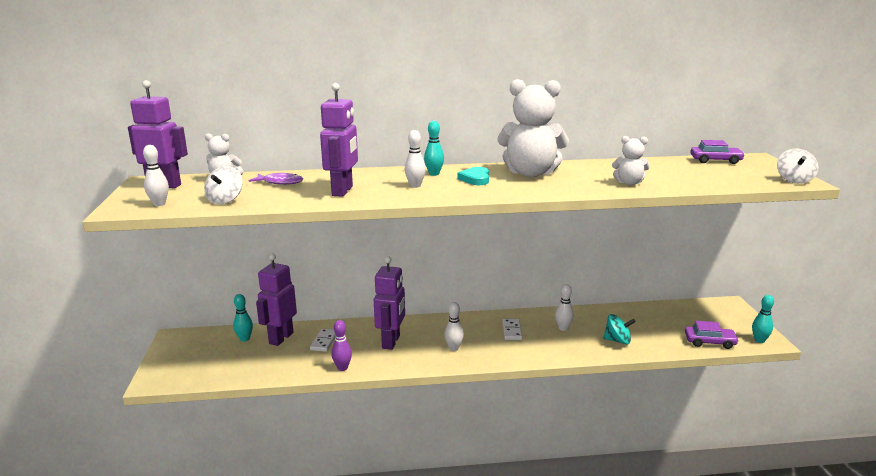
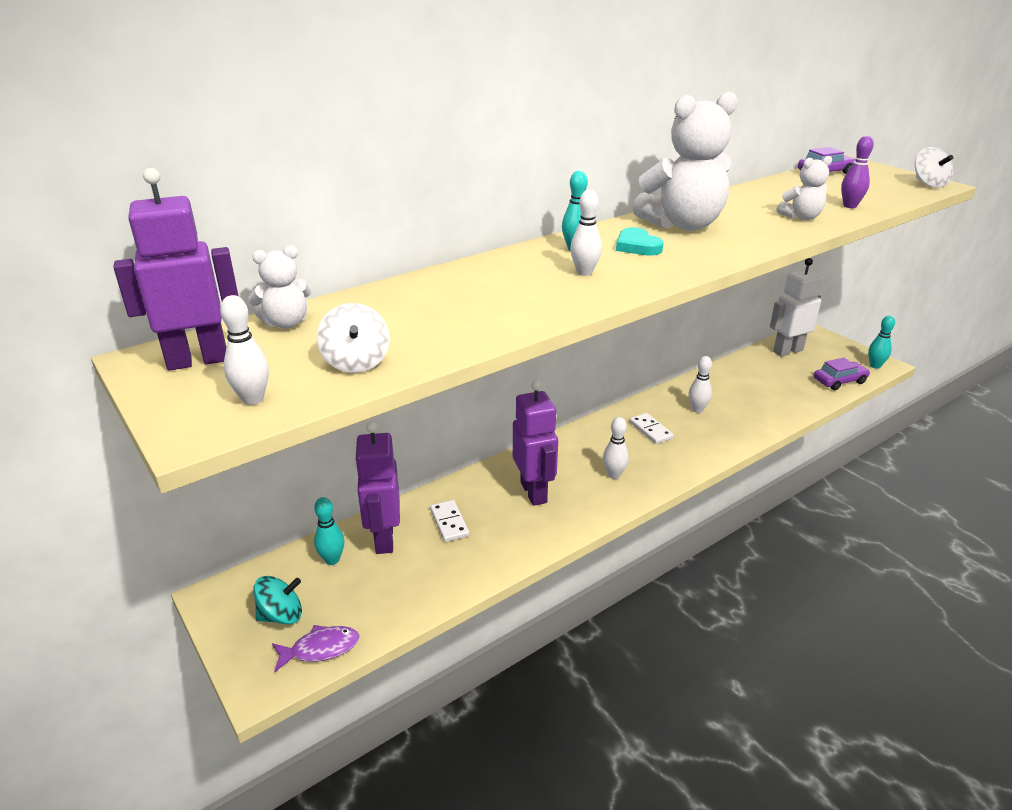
camera: 30 degrees left, 10 degrees up
(280, 182) = (388, 309): purple fish -> purple fish (321, 649)
(342, 368) = (514, 552): purple bowling pin -> purple bowling pin (850, 206)
(343, 191) = (505, 303): purple robot -> none
(617, 340) = (762, 407): turquoise spinning top -> turquoise spinning top (281, 615)
(690, 311) = (787, 351): none -> white robot

